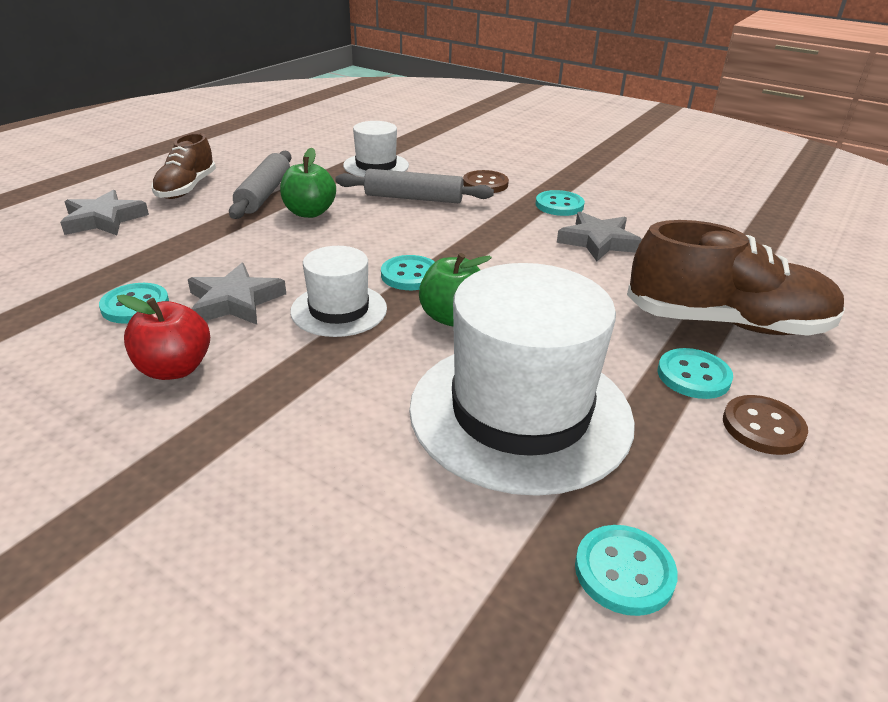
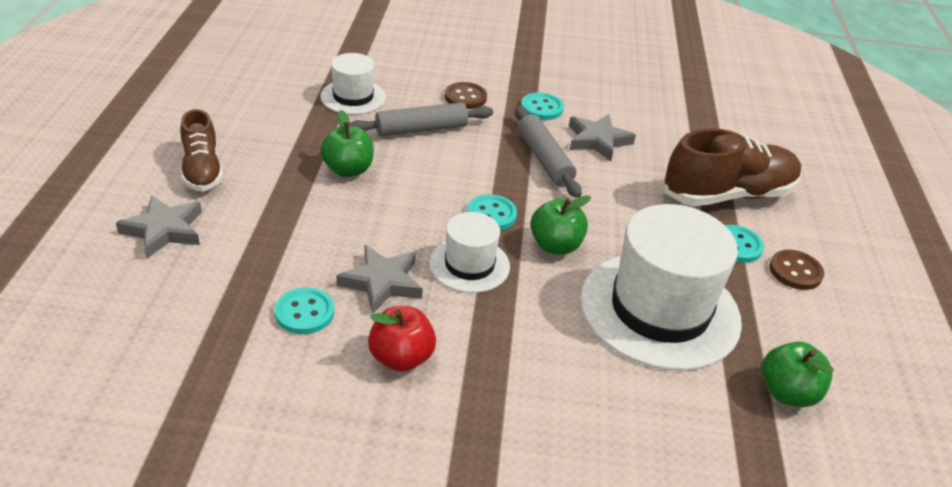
camera: 30 degrees left, 5 degrees up
(264, 194) = (285, 158): grey rolling pin -> grey rolling pin (544, 159)
(624, 571) = (787, 393): turquoise button -> green apple

